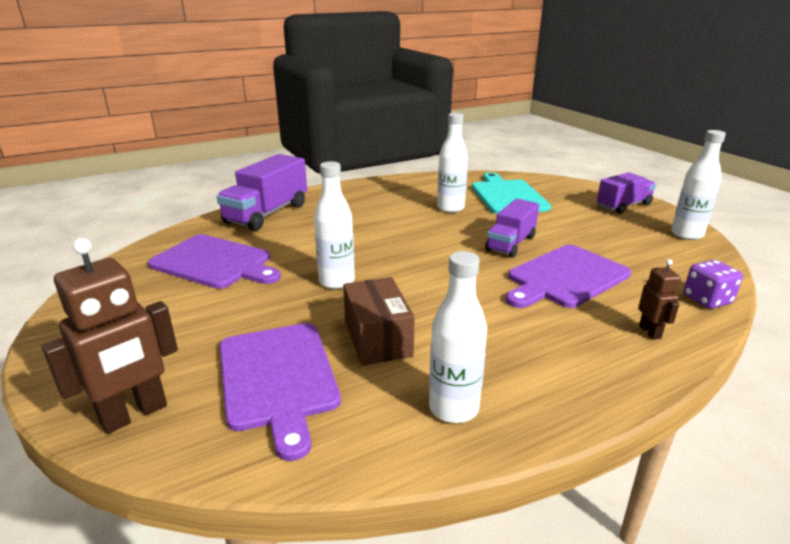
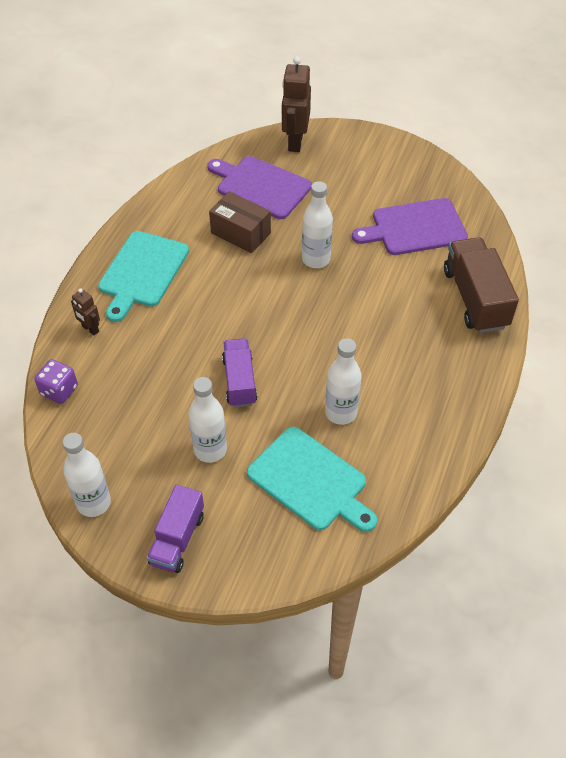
camera: 140 degrees right, 25 degrees up
(267, 214) = (475, 298): purple truck -> brown truck
(453, 408) = (166, 218): white bottle -> white bottle (210, 450)
(545, 357) = (142, 272): none -> turquoise cutting board
(565, 277) = (170, 358): purple cutting board -> none

